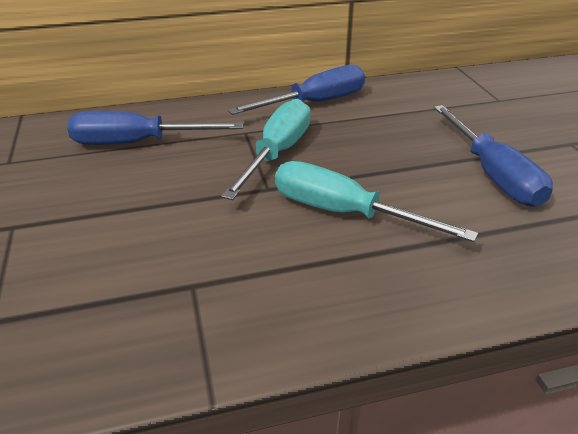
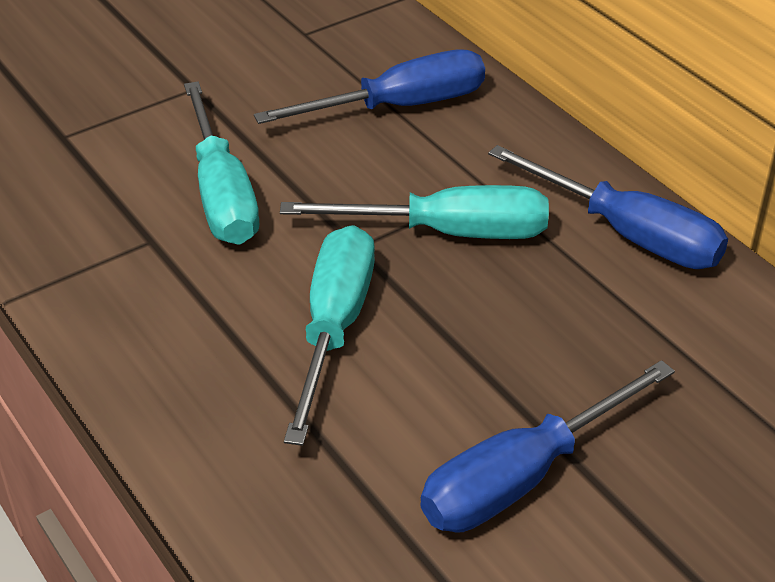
camera: 70 degrees right, 5 degrees up
(137, 143) = (399, 106): blue screwdriver -> blue screwdriver turned 90 degrees clockwise
(164, 236) = (222, 194): none -> turquoise screwdriver

